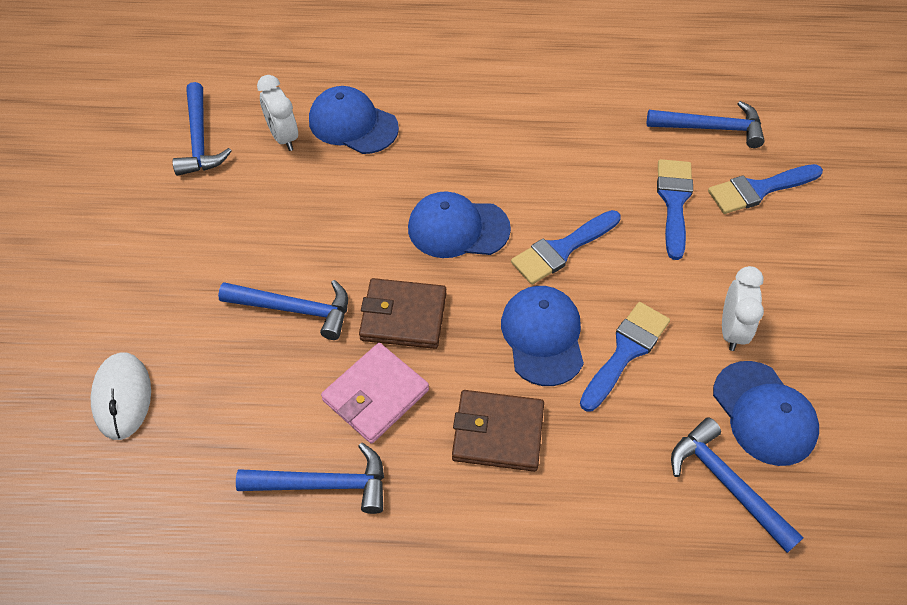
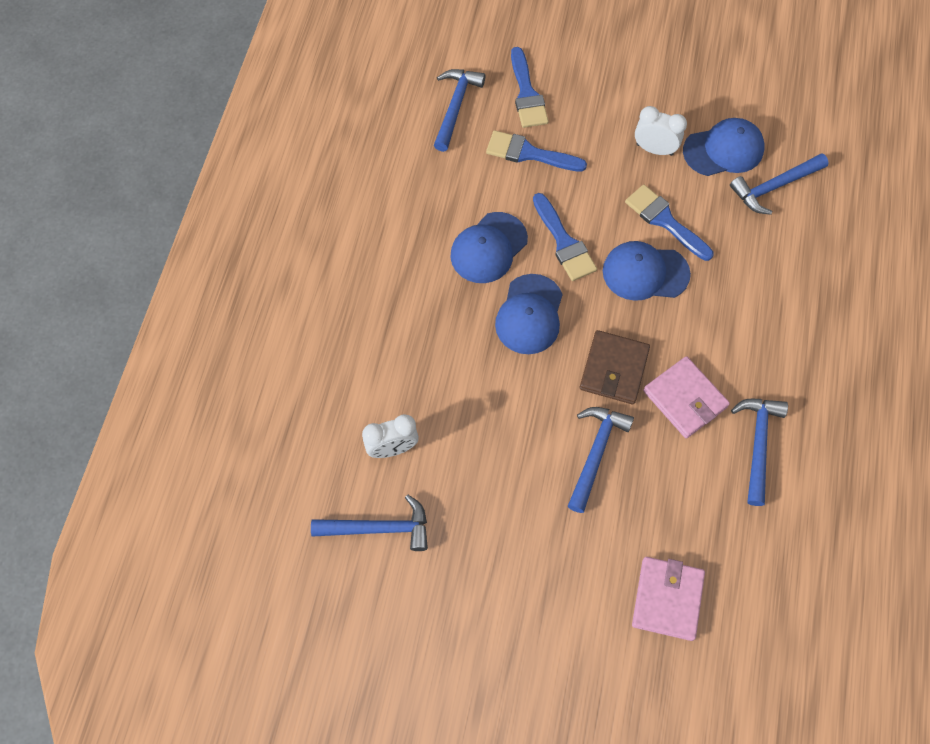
camera: 80 degrees left, 10 degrees up
(122, 397) = (667, 599): white mouse -> pink wallet
(353, 124) = (389, 384): blue cap -> blue cap (488, 248)
(498, 433) = (725, 319): brown wallet -> none

